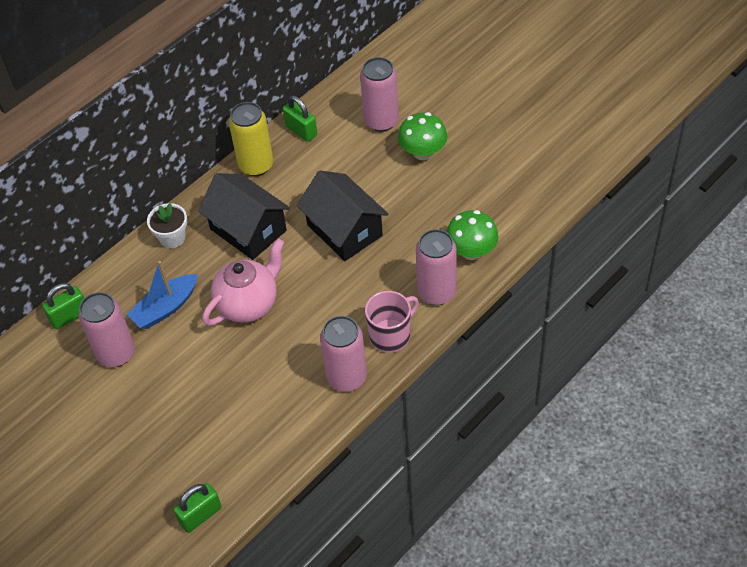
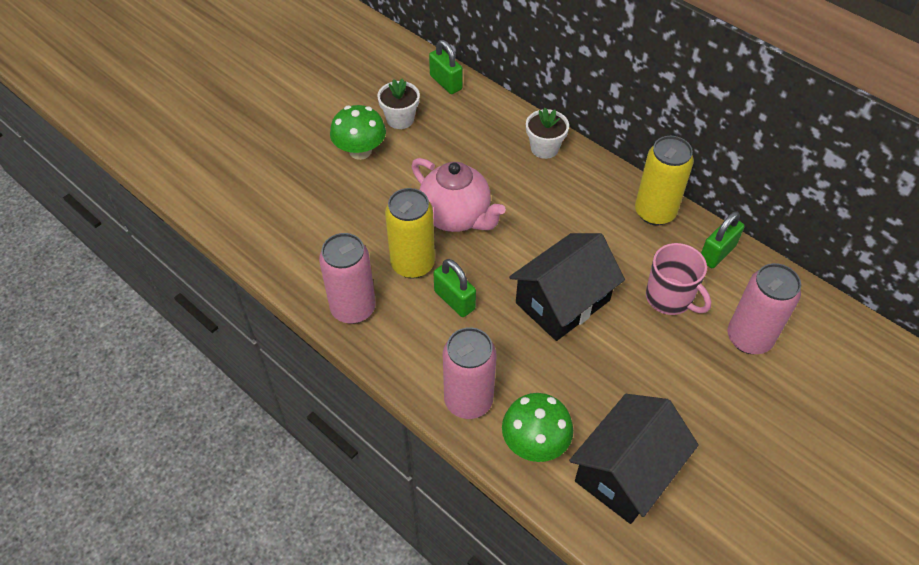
camera: 85 degrees right, 0 degrees up
(116, 353) = (400, 119): pink can -> white flower pot
(166, 308) = (453, 150): blue boat -> none
(200, 515) = (211, 195): green padlock -> green padlock (454, 300)
(248, 230) = (558, 210): black house -> black house (626, 471)
(300, 335) = (412, 264): none -> yellow can
(391, 335) = (407, 351): pink mug -> pink mug (670, 298)
(423, 152) = (701, 387): green mushroom -> green mushroom (360, 151)

